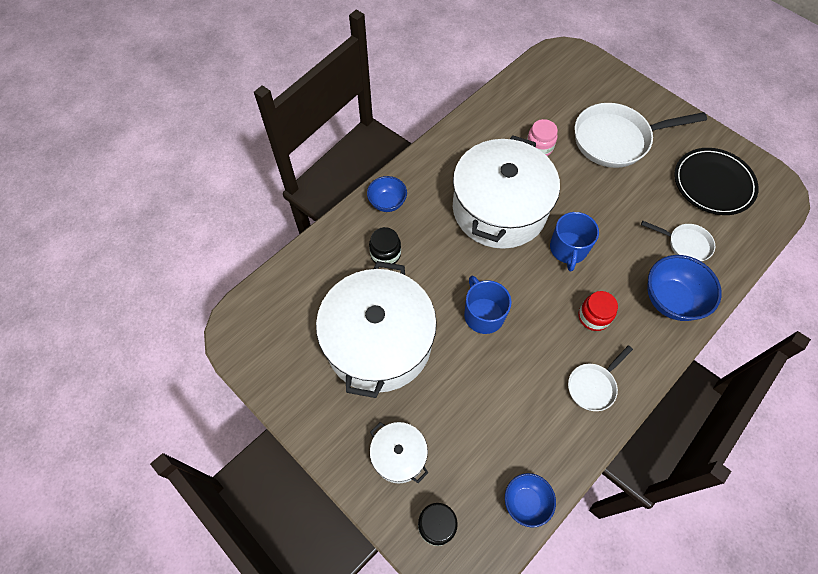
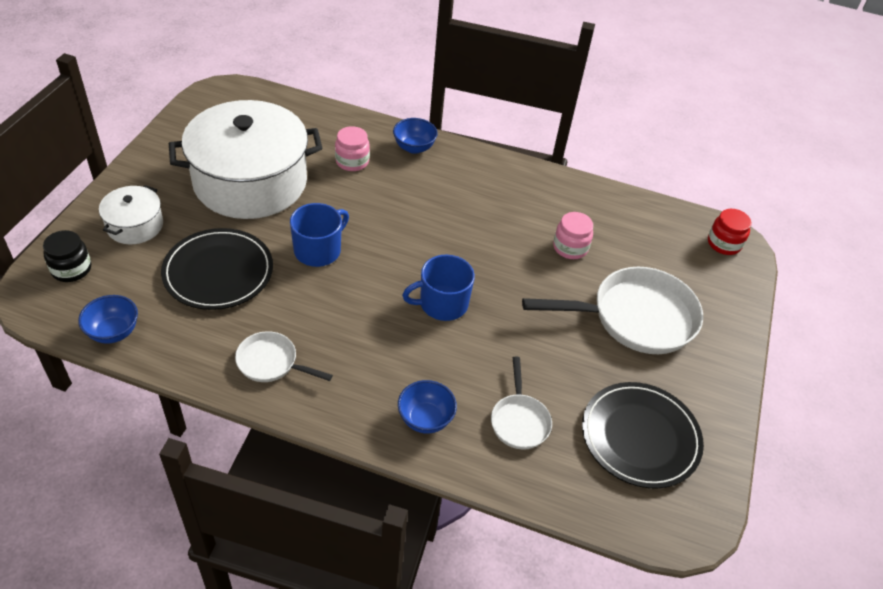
camera: 60 degrees right, 15 degrees down
(385, 254) = (352, 161): black jar -> pink jar
(482, 399) = (218, 272): none -> black plate
(499, 209) = (460, 233): white pot -> none
(593, 317) = (362, 345): red jar -> red jar (724, 244)
(616, 140) = (635, 317): white pan -> white pan turned 120 degrees clockwise
(671, 300) = (425, 419): blue bowl -> blue bowl, size x0.62

